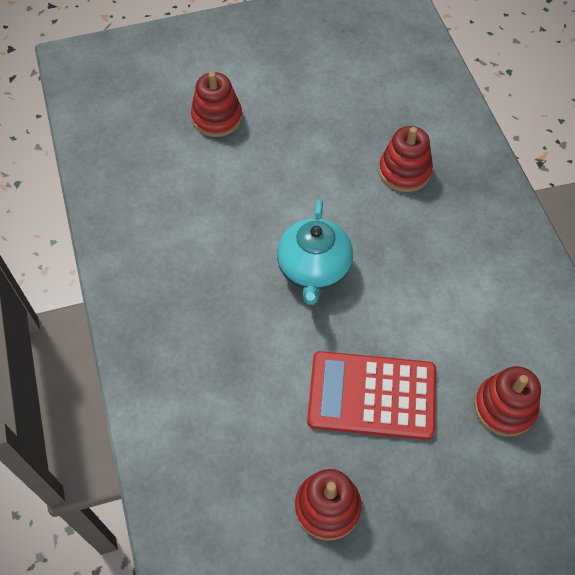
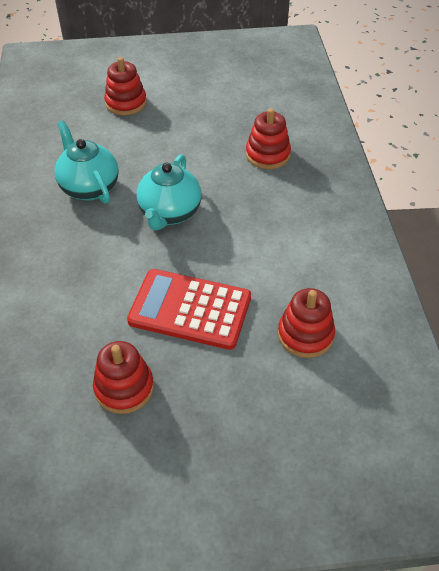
camera: 10 degrees right, 10 degrees down
(209, 247) = (89, 187): none -> turquoise teapot

